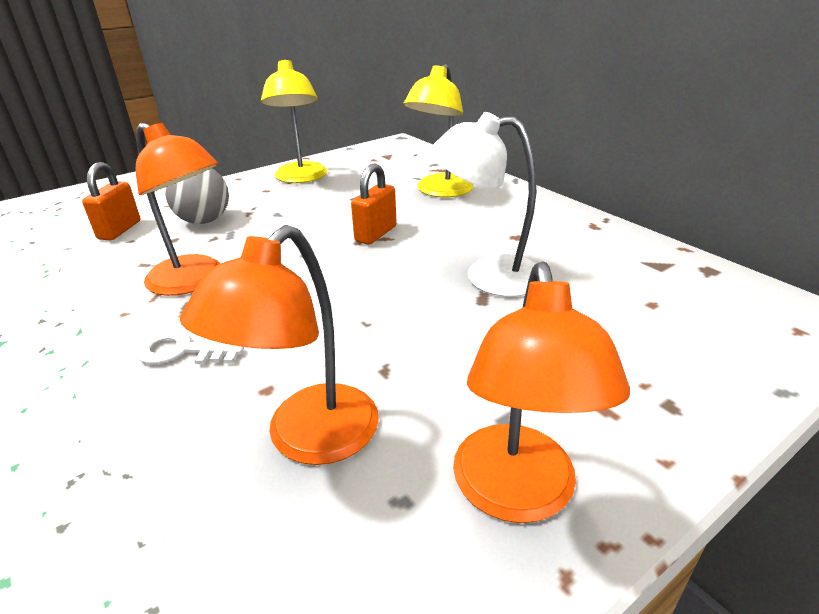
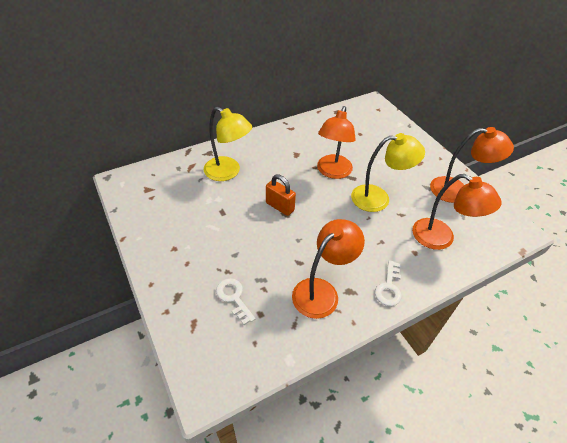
camera: 85 degrees left, 15 degrees up
(120, 230) = (234, 355): orange padlock -> none
(204, 221) = (234, 298): grey ball -> white key
(301, 178) = (171, 241): yellow lamp -> yellow lamp (378, 198)
(487, 275) = (332, 172): white lamp -> orange lamp

